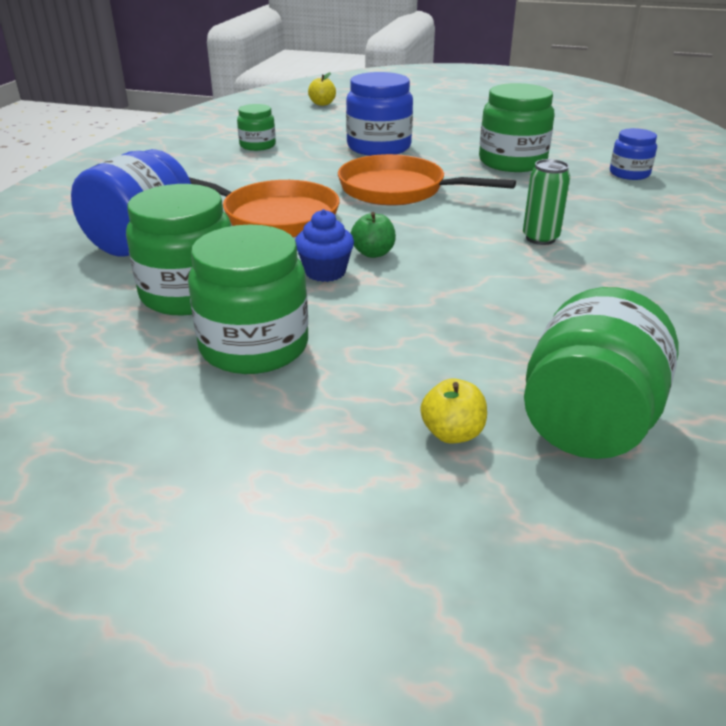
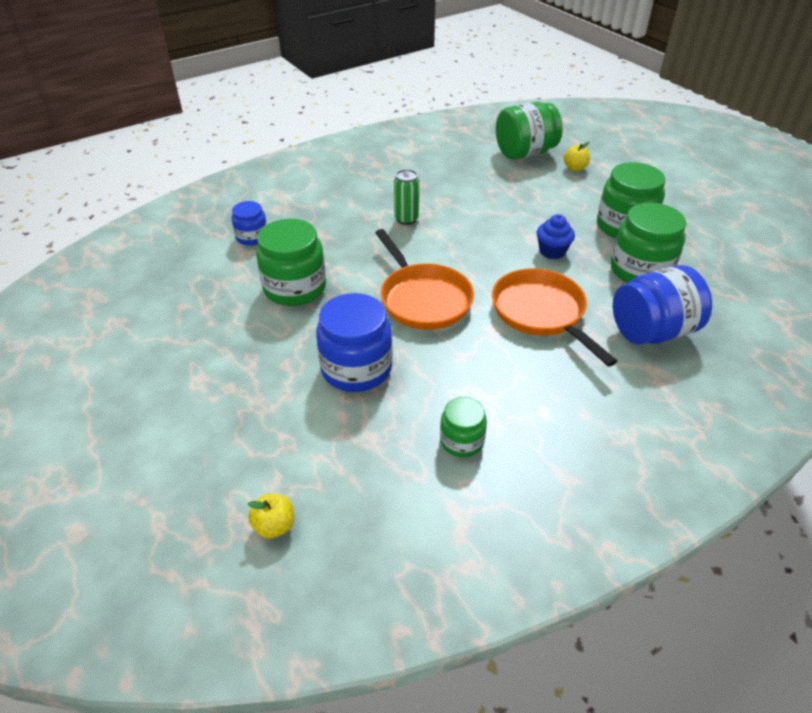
camera: 140 degrees left, 10 degrees up
(373, 253) = (511, 252): green apple -> none

